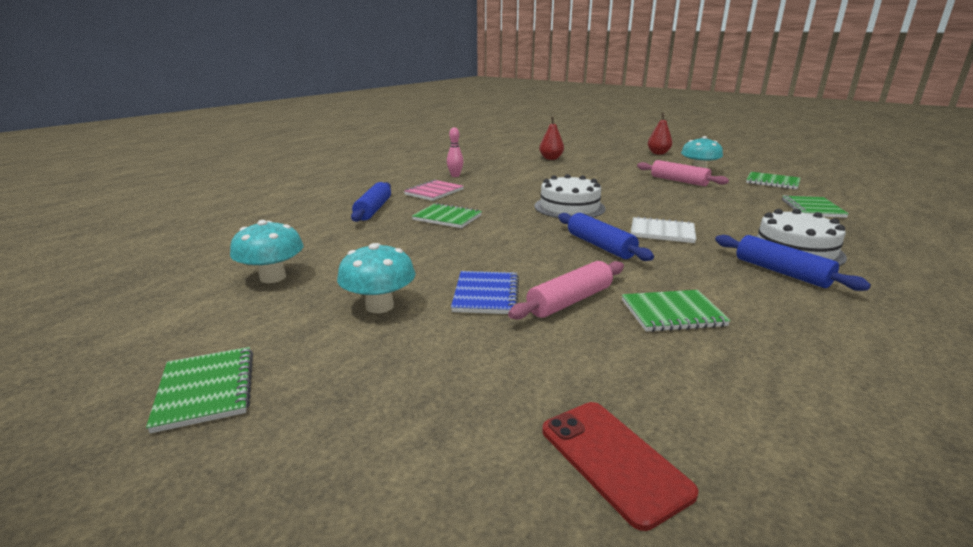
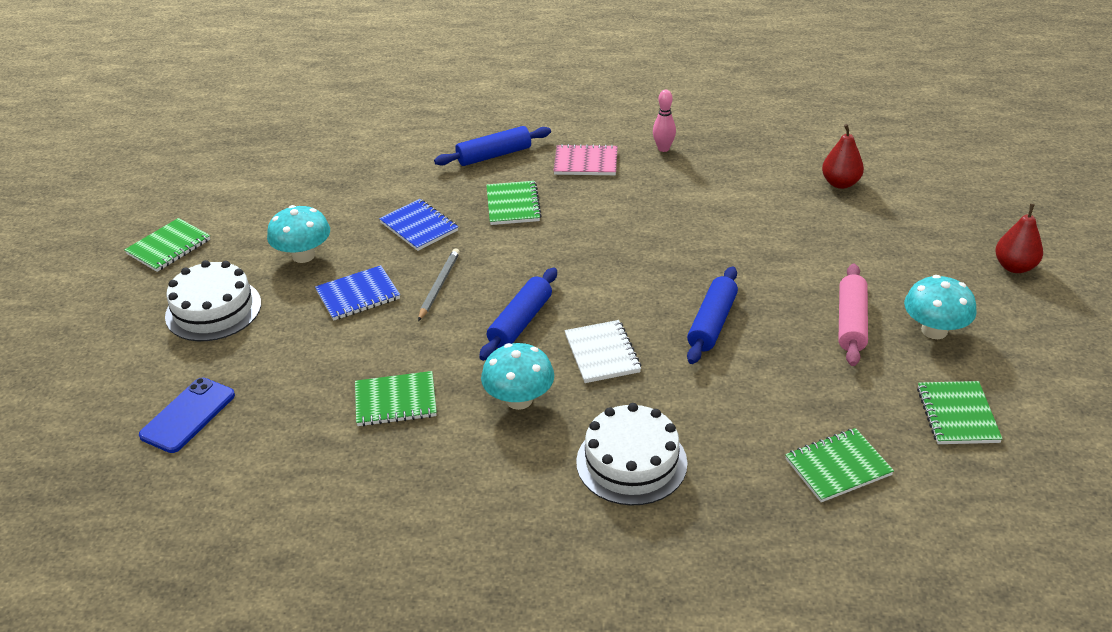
camera: 60 degrees right, 15 degrees up
(273, 277) = (312, 187): turquoise mushroom -> turquoise mushroom (519, 400)
(421, 250) = (419, 227): none -> blue notebook
(516, 261) = (439, 286): none -> grey pencil
(569, 207) = (627, 267): white cake -> white cake (213, 310)
(569, 301) = (378, 340): pink rolling pin -> none
(613, 460) = (188, 415): red phone -> blue phone
(672, 313) = (395, 401): green notebook -> green notebook turned 60 degrees counterclockwise
(781, 272) = (548, 457): blue rolling pin -> blue rolling pin (712, 323)

